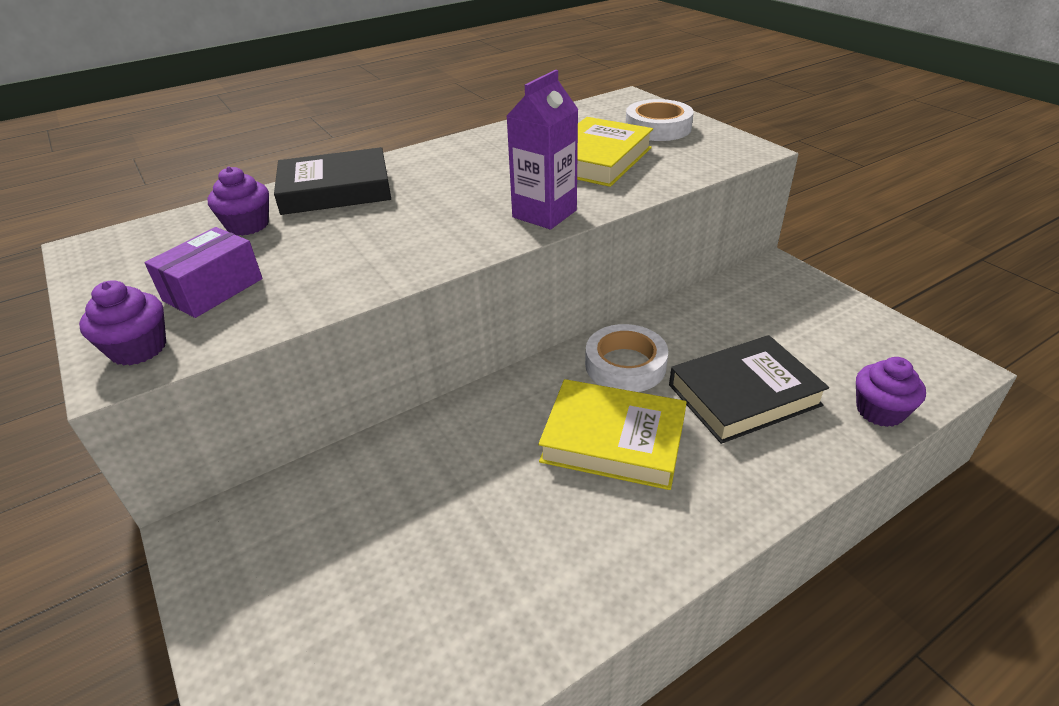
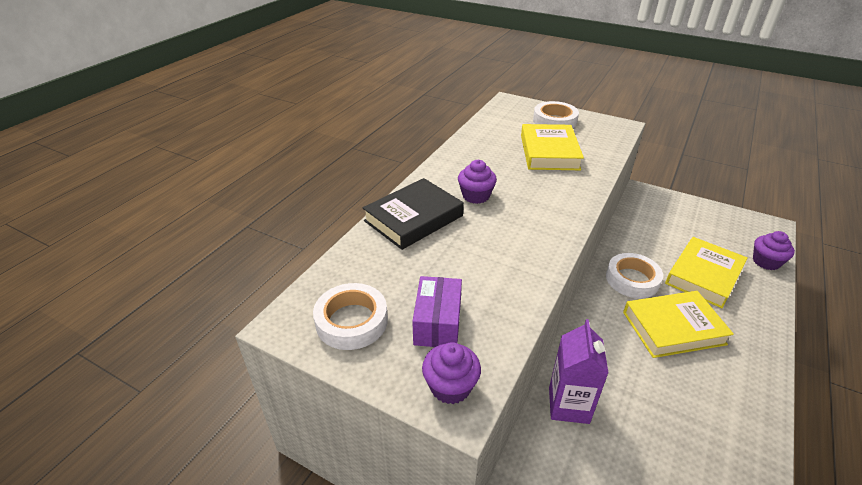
camera: 30 degrees left, 0 degrees up
(142, 262) = (351, 321): none -> white tape
(248, 225) = (389, 265): purple cupcake -> purple cupcake (476, 196)
(544, 214) = (569, 199): purple carton -> purple carton (568, 405)
(744, 395) = (704, 276): black book -> yellow book

